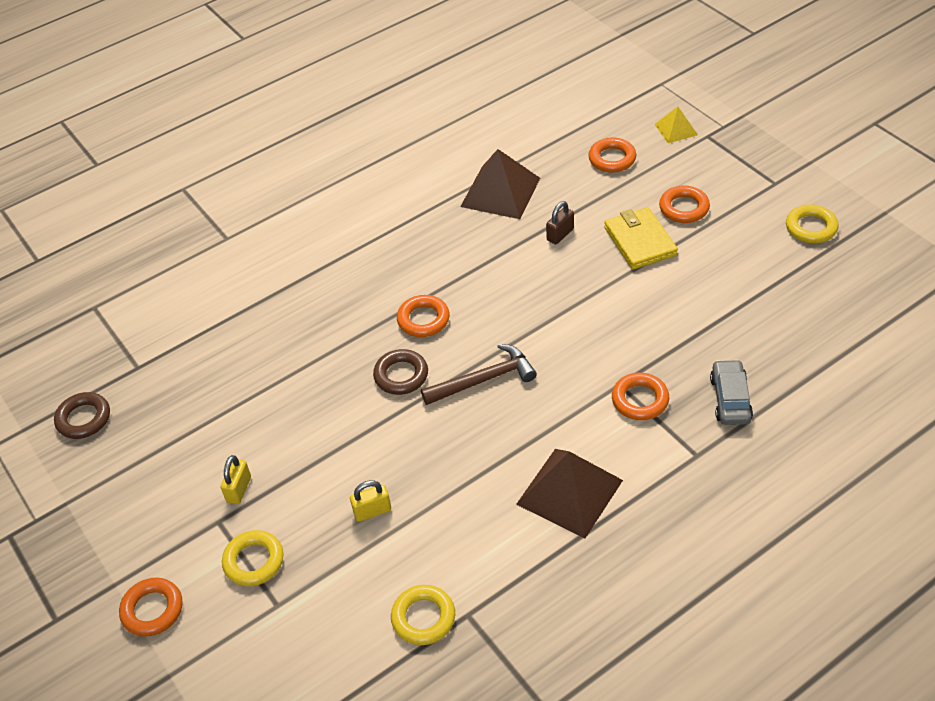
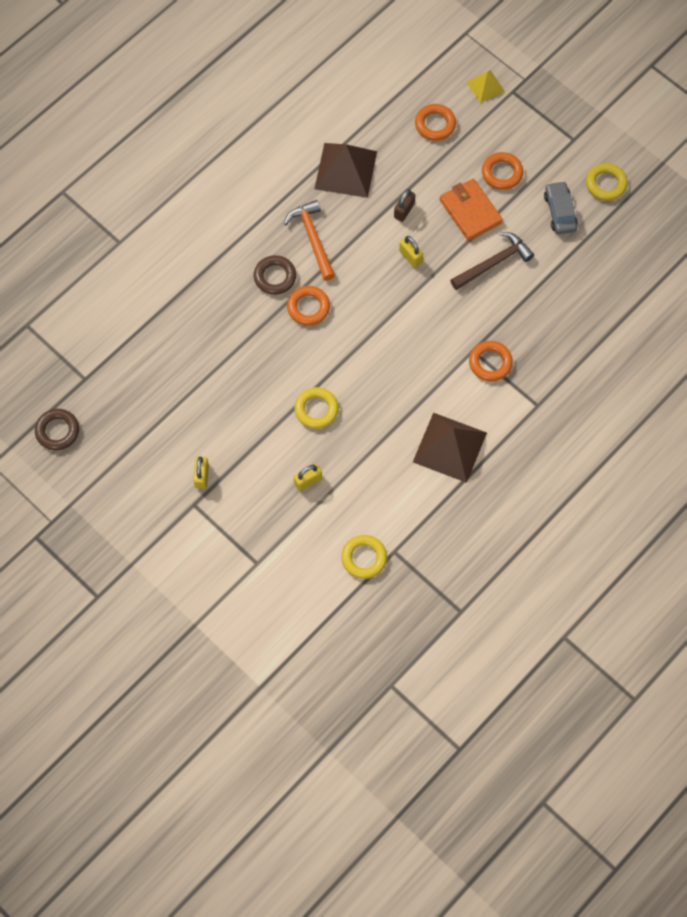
camera: 15 degrees left, 20 degrees up
(152, 610) = (167, 579): orange ring -> none
(254, 561) = (230, 532): yellow ring -> yellow ring (316, 409)
(401, 375) = (302, 362): brown ring -> brown ring (275, 277)
(446, 252) = (312, 238): none -> orange hammer
(484, 380) = (368, 358): brown hammer -> brown hammer (494, 263)
(559, 279) = (410, 257): none -> yellow padlock
(639, 241) = (470, 211): yellow wallet -> orange wallet
(730, 399) = (557, 354): grey car -> grey car (560, 212)

